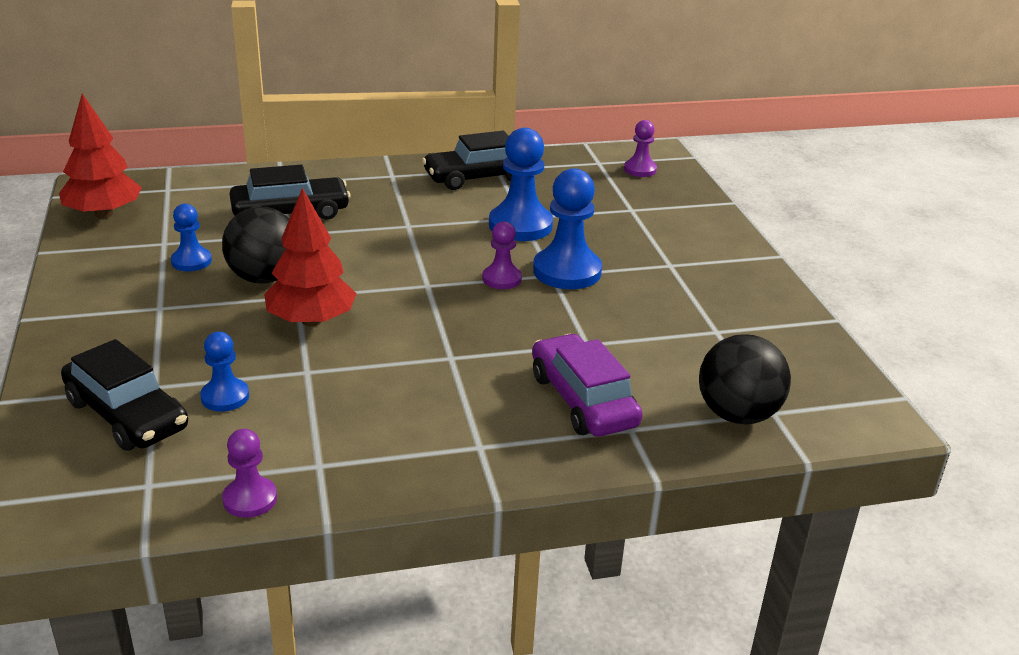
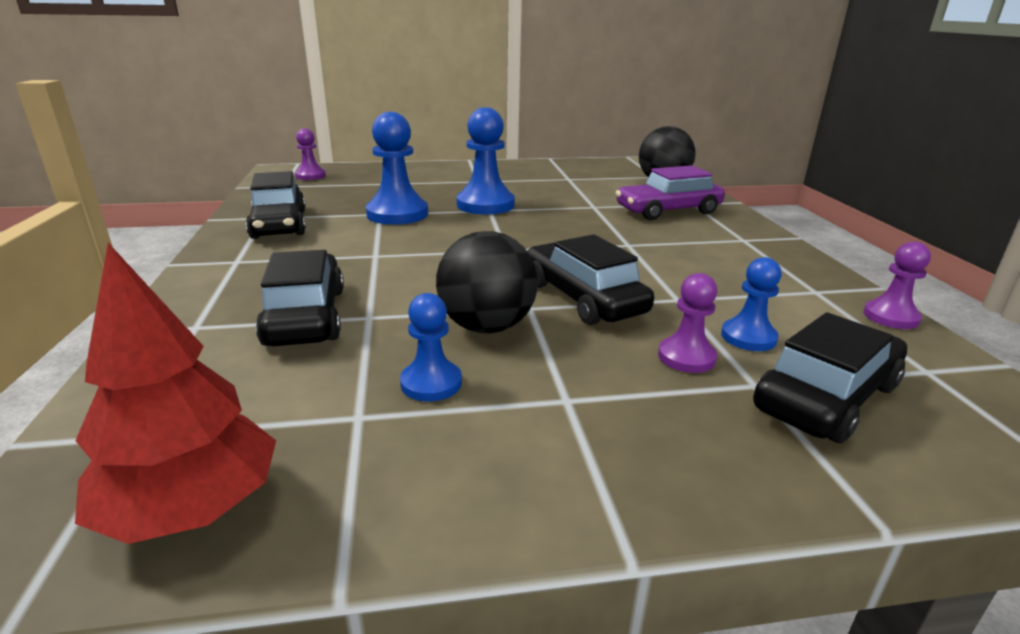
camera: 85 degrees left, 5 degrees down
(311, 321) = (583, 298): red tree -> black car
(501, 279) = (496, 224): purple pawn -> purple pawn (686, 357)

